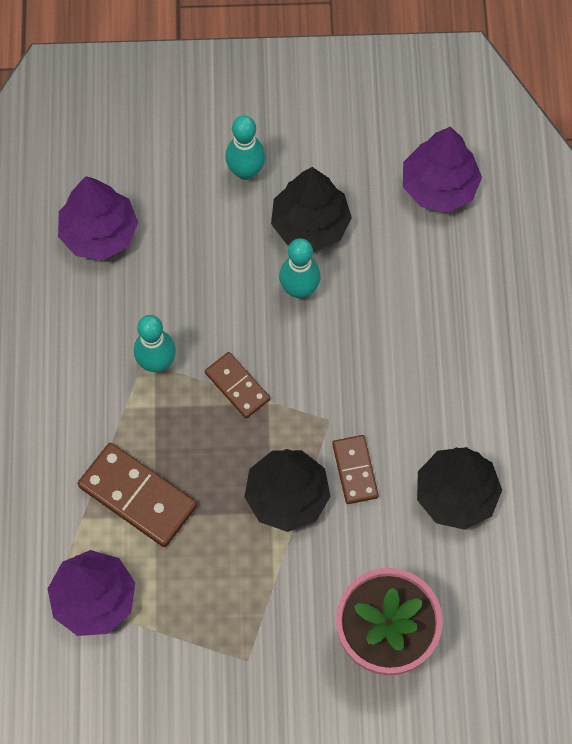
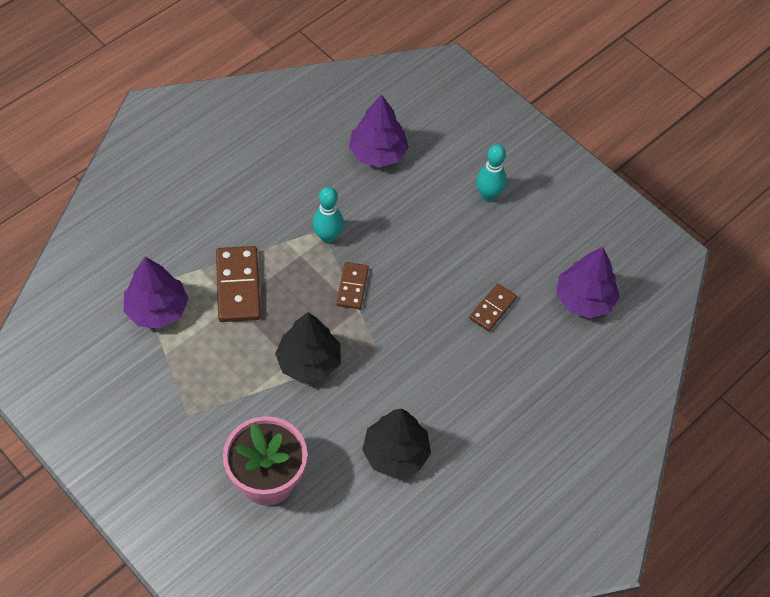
camera: 45 degrees right, 10 degrees down
(299, 289) = (443, 274): turquoise bowling pin -> none
(310, 224) = (489, 250): black tree -> none
(355, 470) = (359, 386): brown domino -> brown domino (492, 308)

